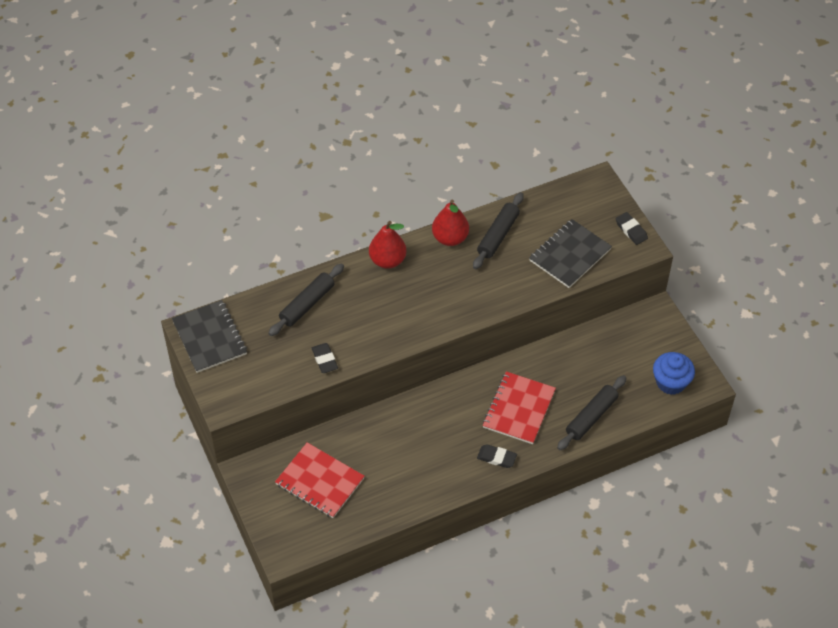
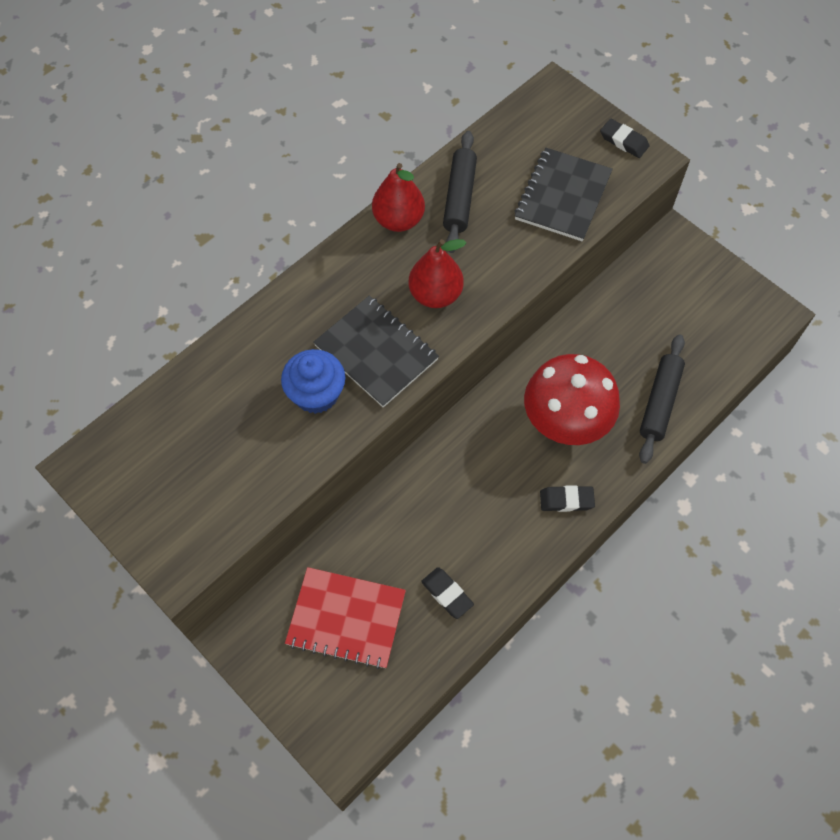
camera: 20 degrees left, 10 degrees up
(209, 337) = (117, 470): black notebook -> black notebook (376, 352)
(307, 304) = (241, 374): black rolling pin -> none
(324, 360) = (297, 449): black eraser -> black eraser (447, 594)
(387, 260) = (327, 276): red pear -> red pear (435, 295)
(519, 409) = (565, 422): red notebook -> red mushroom
(671, 382) = (733, 324): blue cupcake -> blue cupcake (316, 394)

